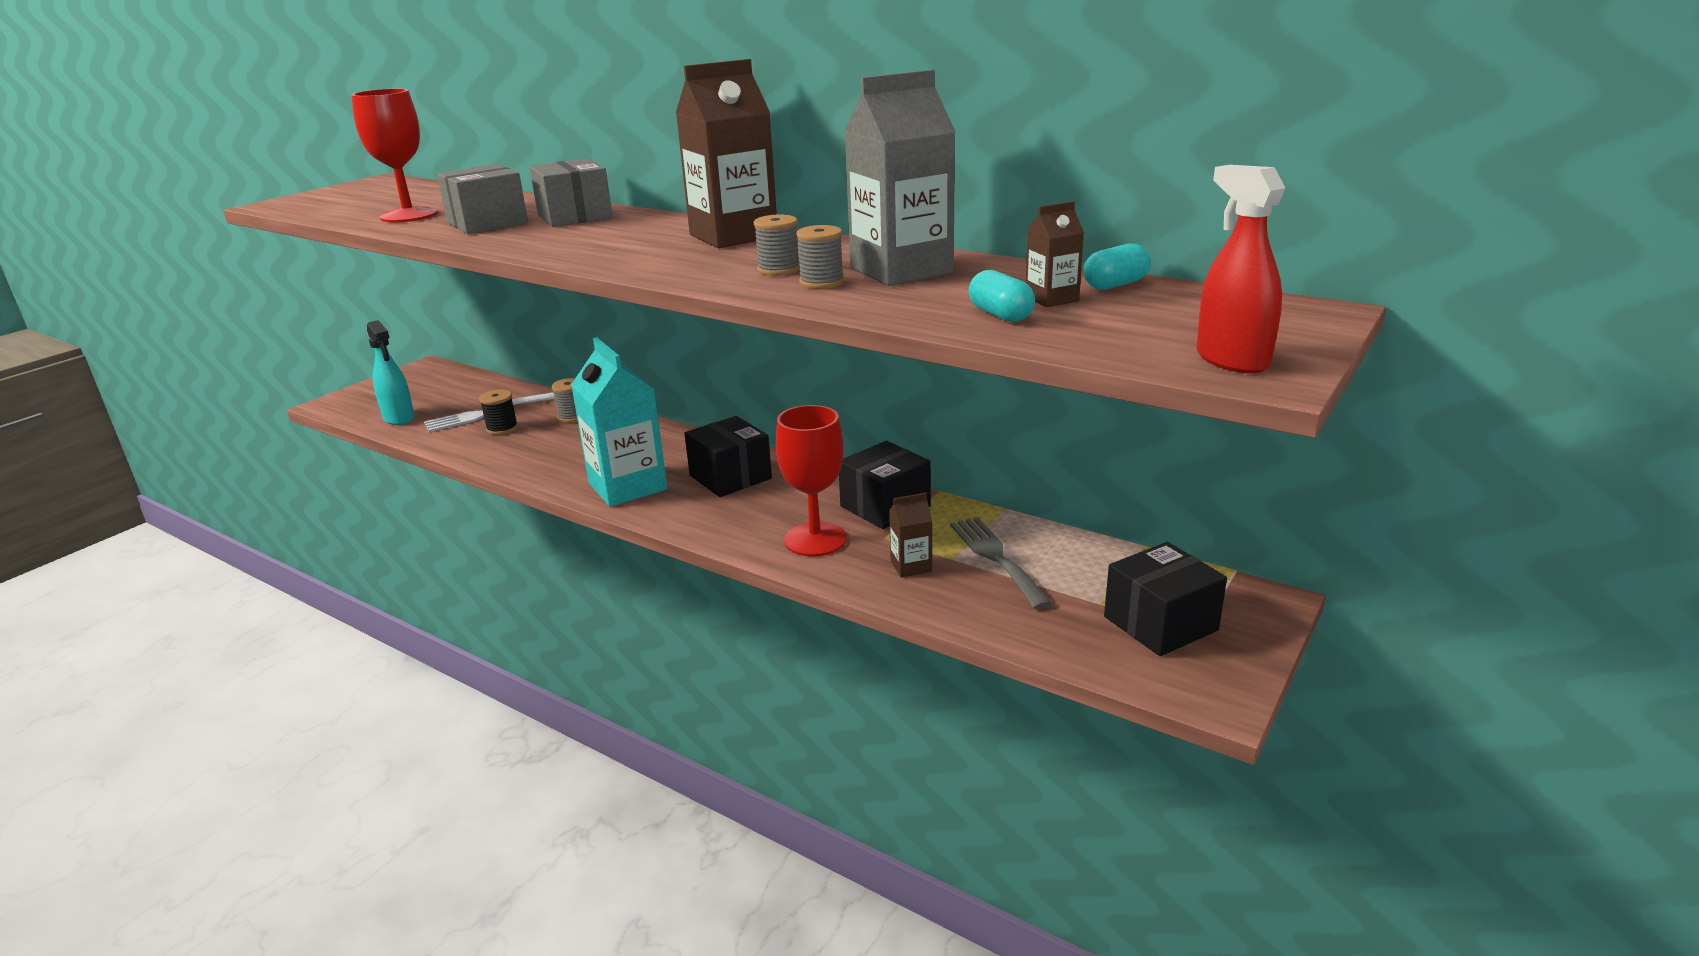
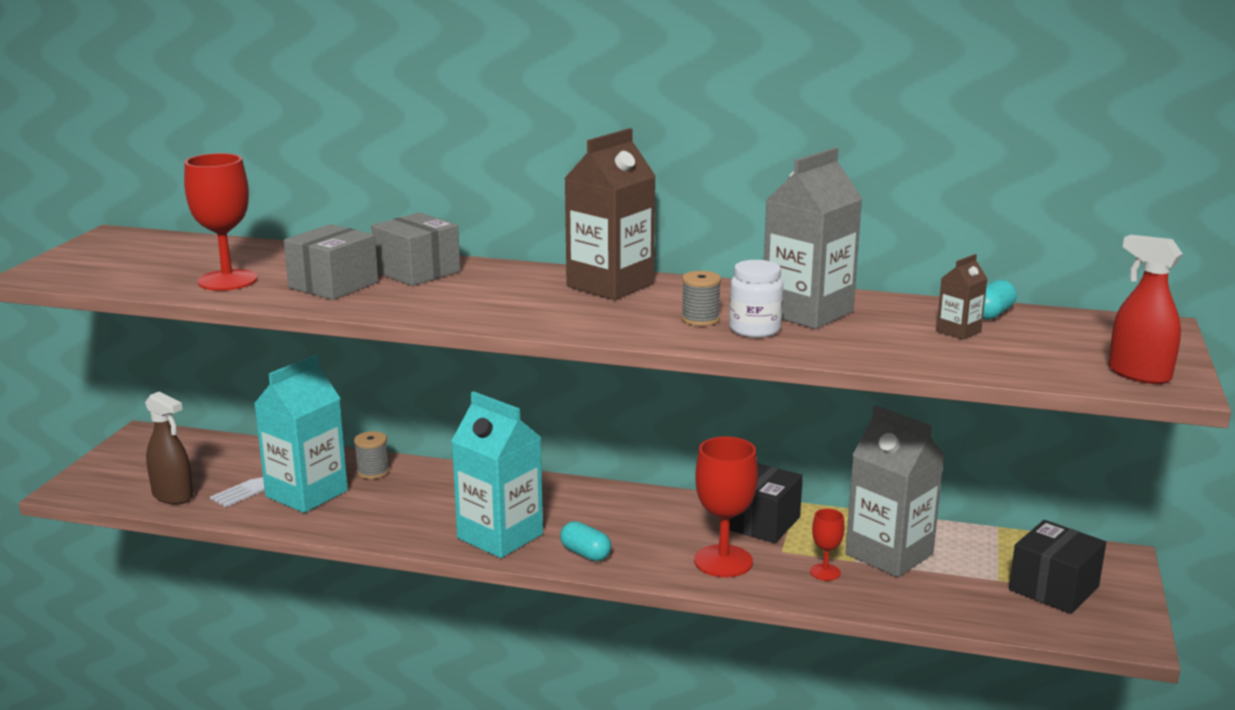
camera: 20 degrees left, 5 degrees down
(399, 418) = (173, 496): turquoise spray bottle -> brown spray bottle
(502, 428) = (306, 493): black spool -> turquoise carton
(730, 477) = (593, 514): black box -> none
(821, 282) = (754, 330): grey spool -> white jar
(911, 566) = (825, 572): brown carton -> red goblet
(996, 557) = (889, 554): grey fork -> grey carton
(1000, 315) = (936, 350): turquoise capsule -> turquoise capsule (585, 554)

